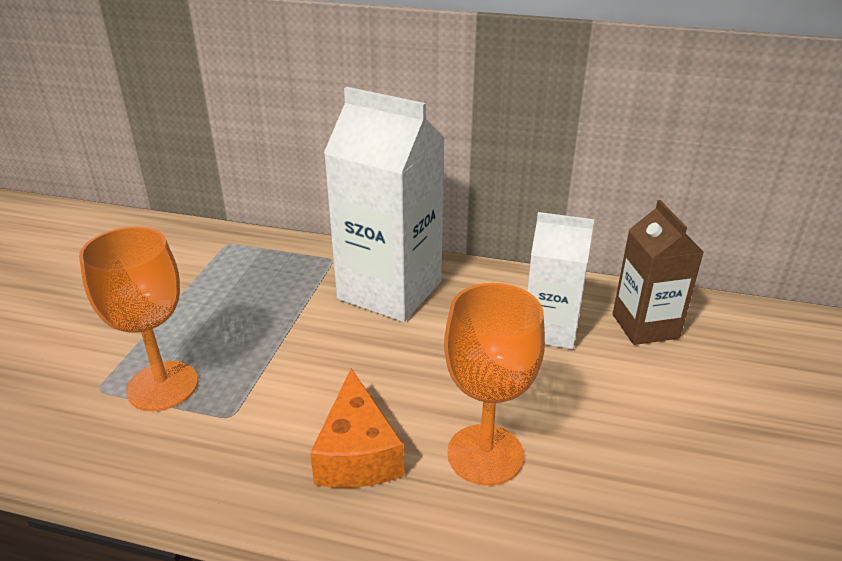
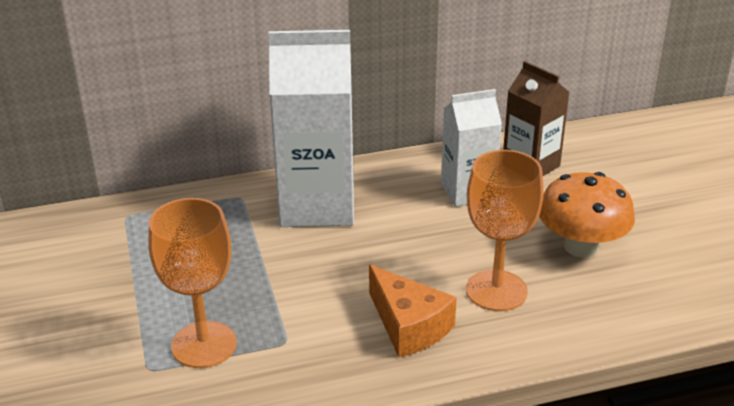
camera: 30 degrees left, 0 degrees up
(630, 443) = (581, 246): none -> orange mushroom

